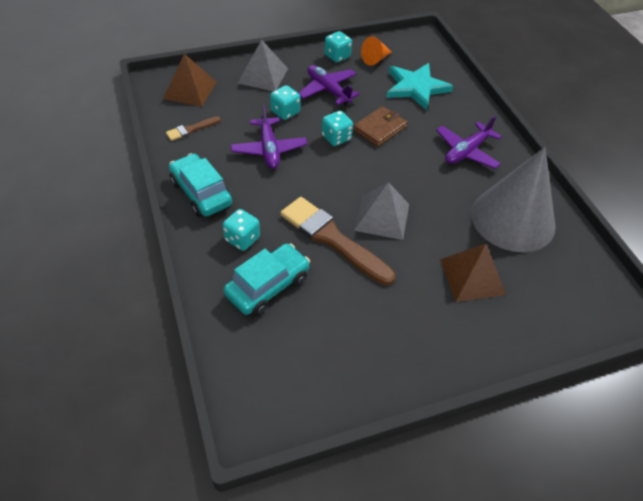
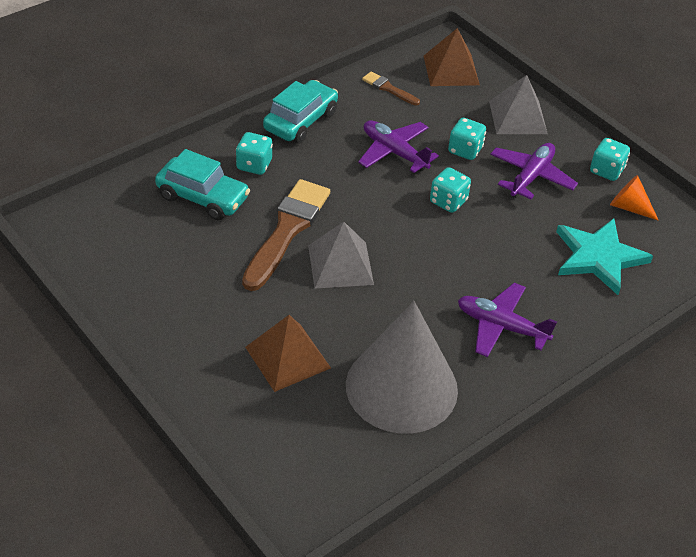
camera: 70 degrees right, 5 degrees down
(269, 149) = (394, 152): purple plane -> purple plane turned 75 degrees clockwise
(380, 128) = (491, 236): brown wallet -> none

